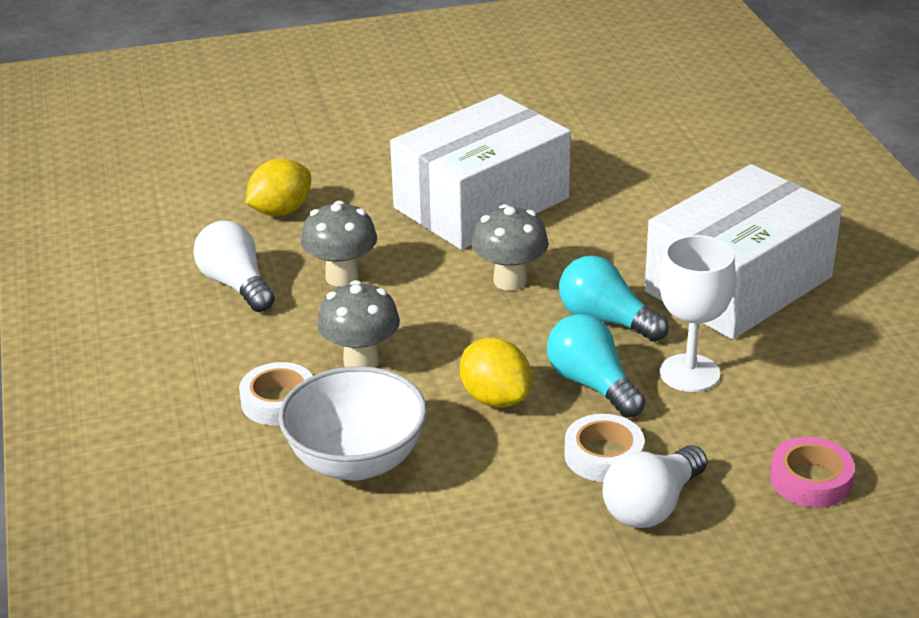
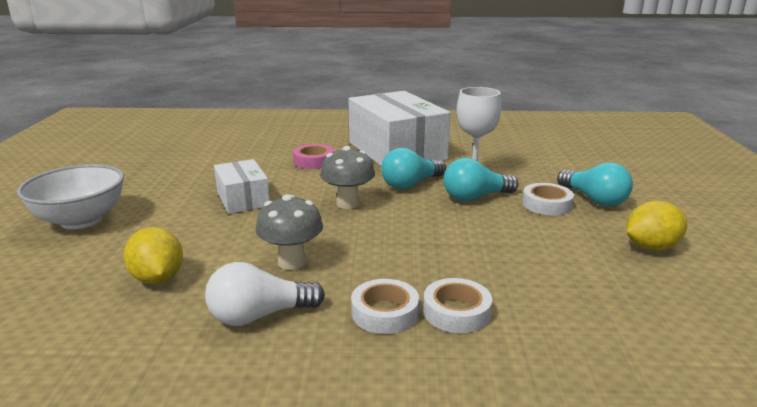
camera: 75 degrees left, 10 degrees down
(263, 355) = (385, 313): none -> white tape
(356, 461) = (544, 285): white bowl -> white bowl (81, 220)
(361, 361) = (416, 268): grey mushroom -> none
(481, 203) = (243, 199): white box -> white box, size x0.52
(495, 398) = (481, 226): yellow lemon -> yellow lemon (651, 247)
(652, 506) = (594, 199): white light bulb -> turquoise light bulb
(810, 480) = (571, 164): pink tape -> pink tape (314, 161)

